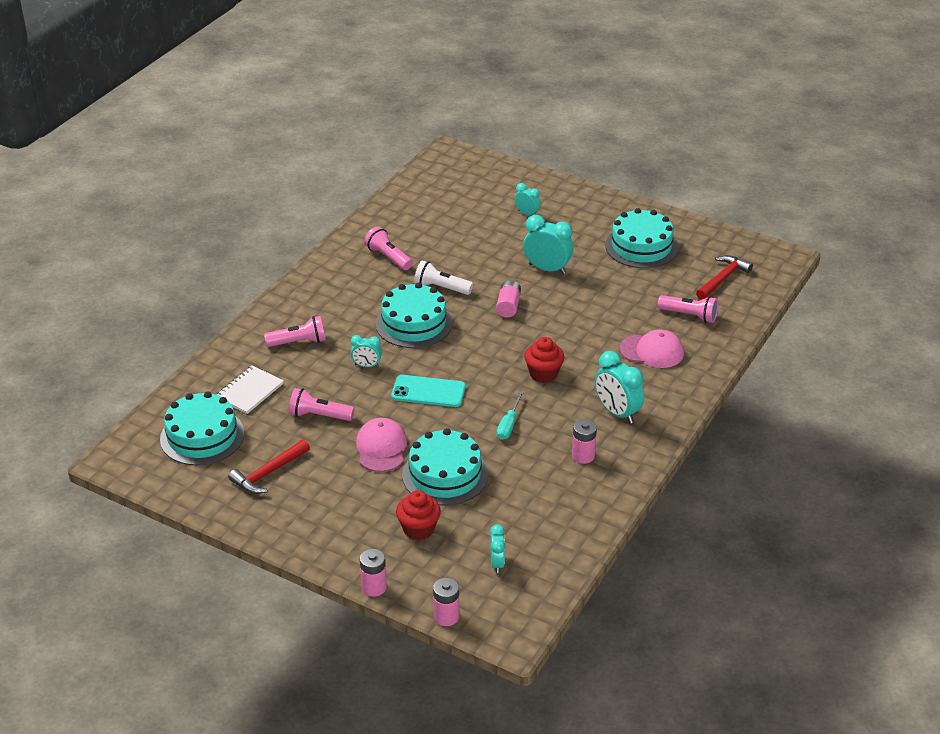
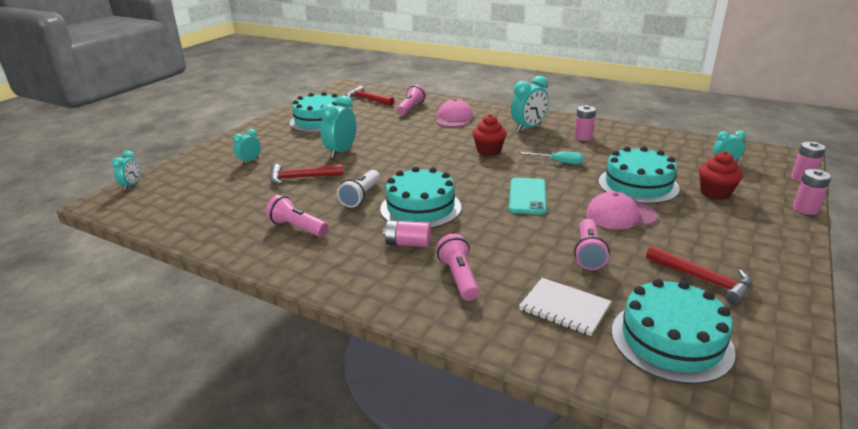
camera: 90 degrees left, 10 degrees down
(366, 366) = (495, 230): turquoise clock -> turquoise clock (131, 185)
(388, 257) = (297, 227): pink flashlight -> pink flashlight turned 75 degrees clockwise
(485, 249) = (301, 178): none -> red hammer
(508, 306) = (395, 166): pink battery -> pink battery (408, 243)

